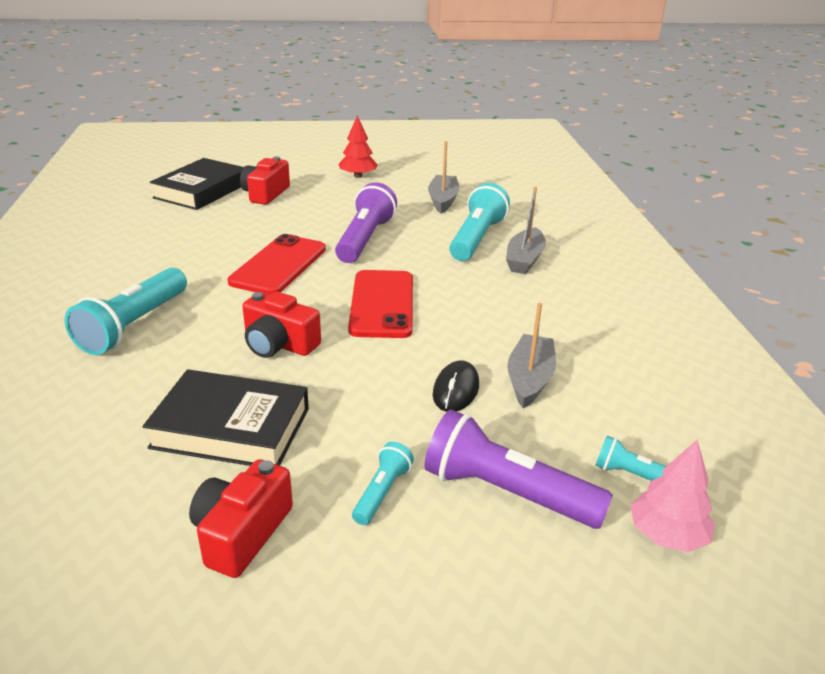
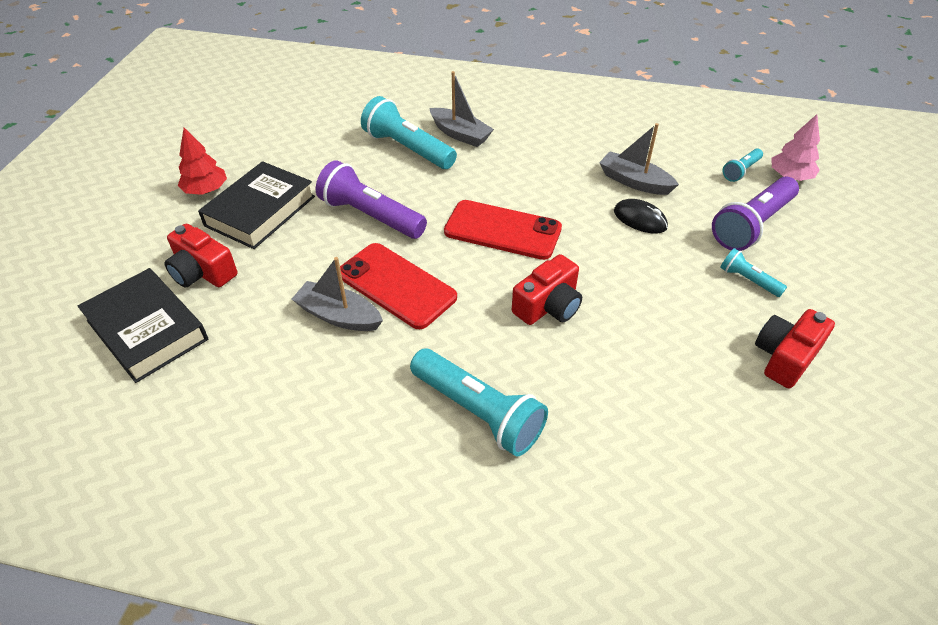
camera: 70 degrees left, 15 degrees up
(231, 427) = (665, 351): black book -> black book (260, 211)
(242, 533) = (785, 357): red camera -> red camera turned 90 degrees clockwise
(443, 200) = (313, 147): grey boat -> grey boat (339, 316)

